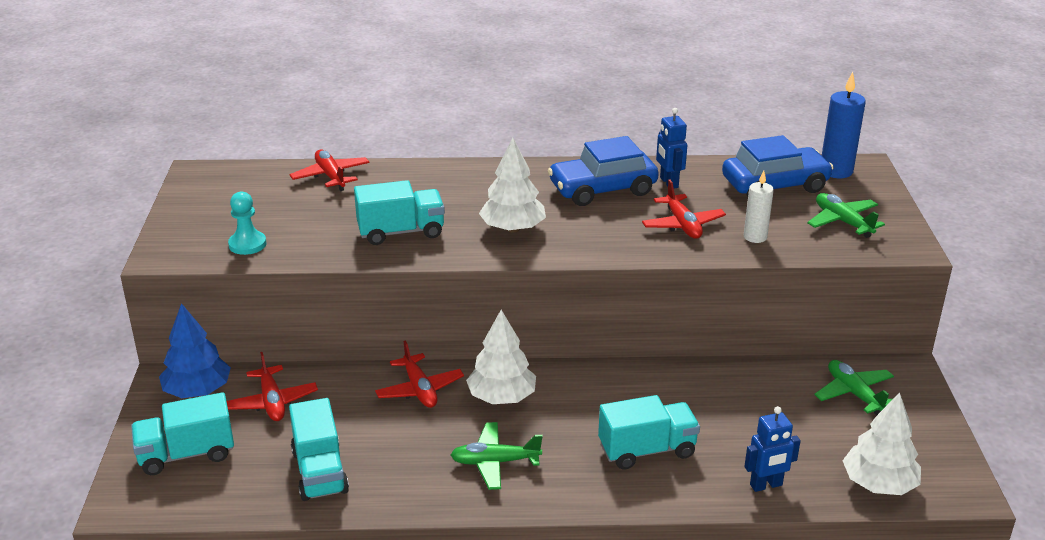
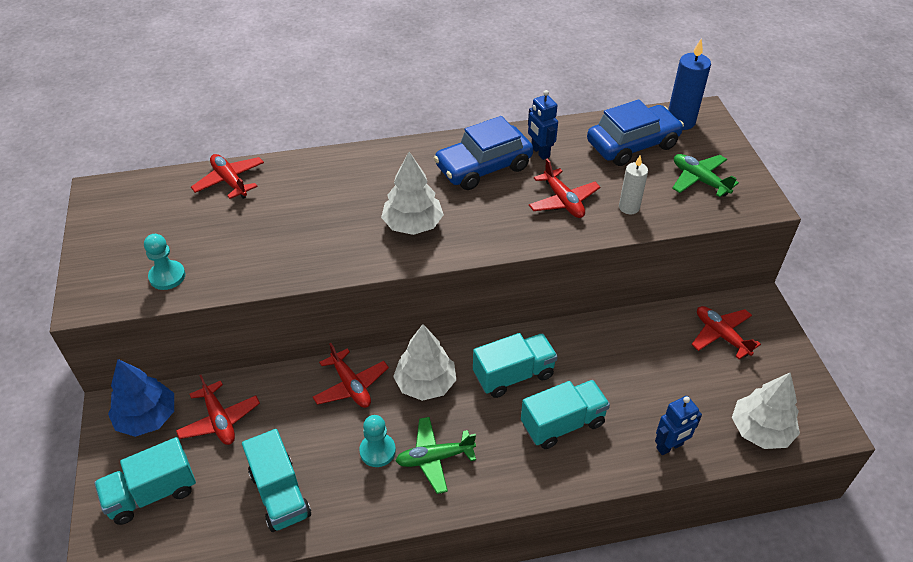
camera: 10 degrees left, 15 degrees up
(401, 232) = (310, 242): turquoise truck -> turquoise truck (513, 375)
(434, 448) = (377, 451): none -> turquoise pawn
(854, 393) = (721, 335): green plane -> red plane

